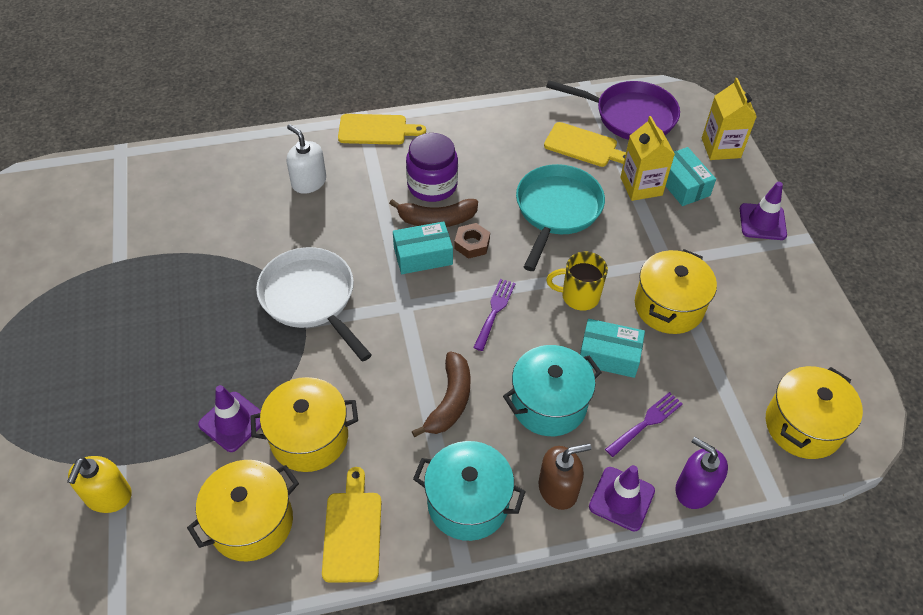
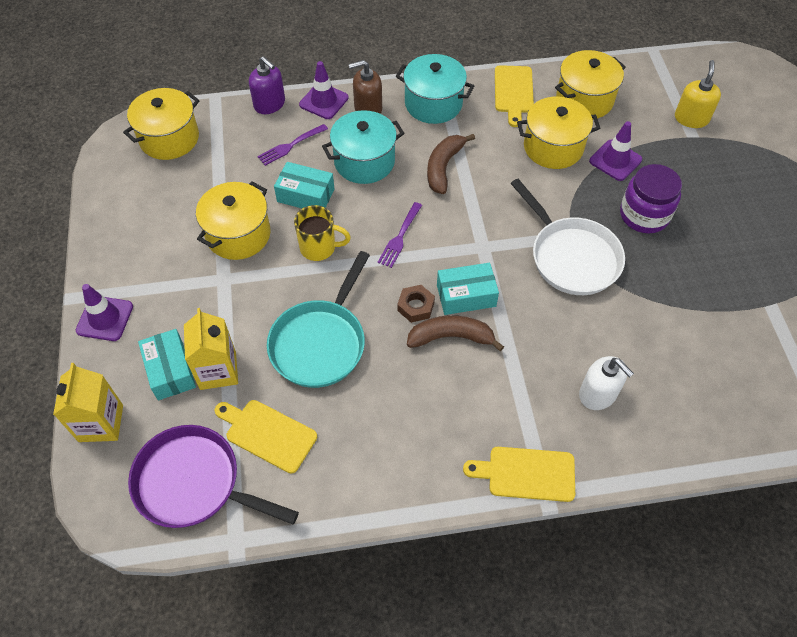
camera: 175 degrees left, 5 degrees up
(432, 185) = (455, 383): purple jar -> purple jar (644, 215)

